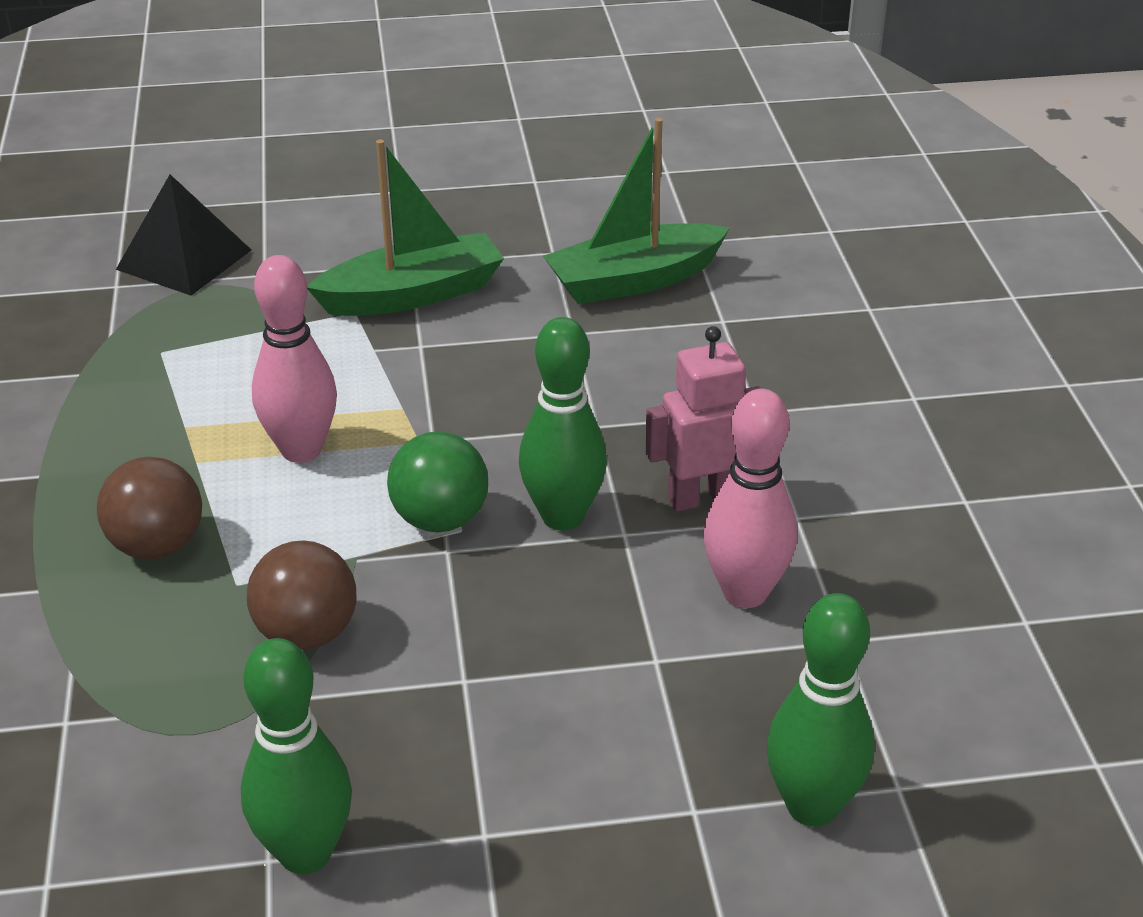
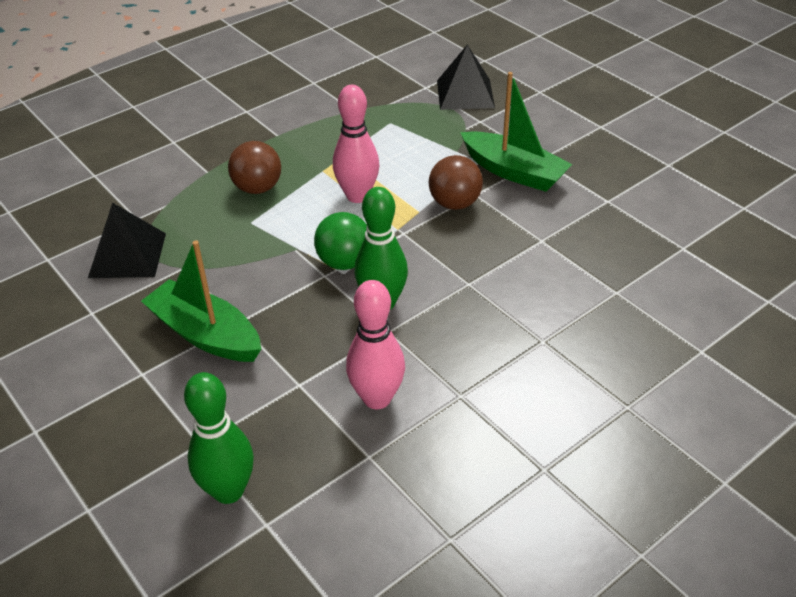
camera: 60 degrees right, 5 degrees up
(159, 763) = (127, 255): none -> black pyramid
(305, 853) = (100, 322): green bowling pin -> none
(307, 633) = (233, 258): brown ball -> brown ball (454, 203)
(634, 280) = (615, 241): green boat -> green boat (205, 334)
(702, 497) = (443, 349): pink robot -> none

